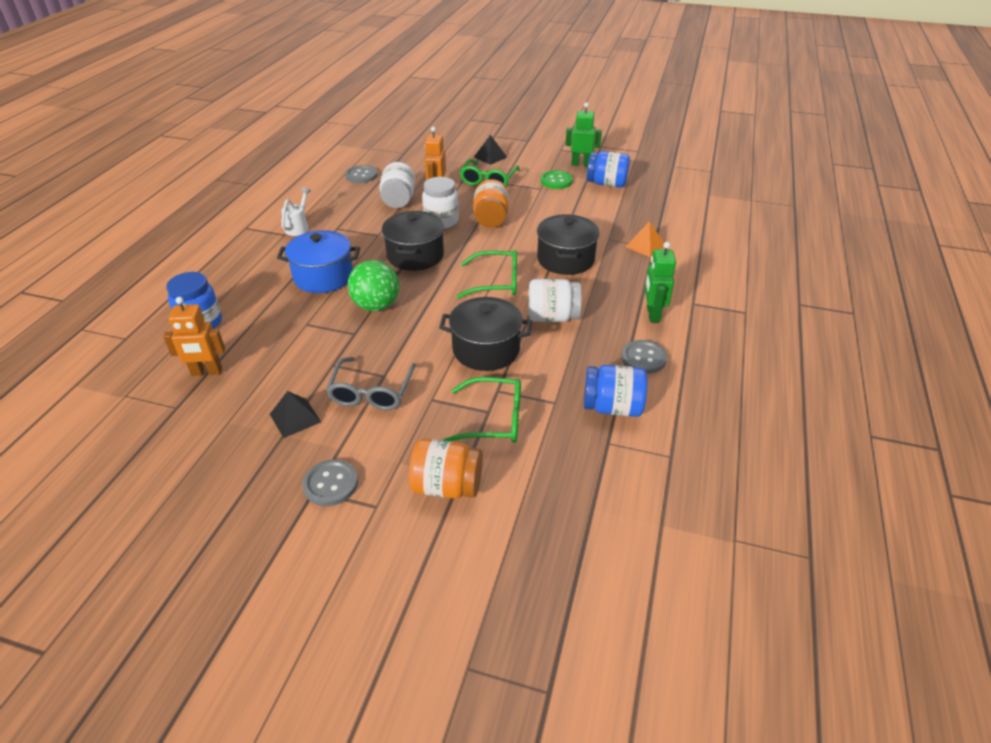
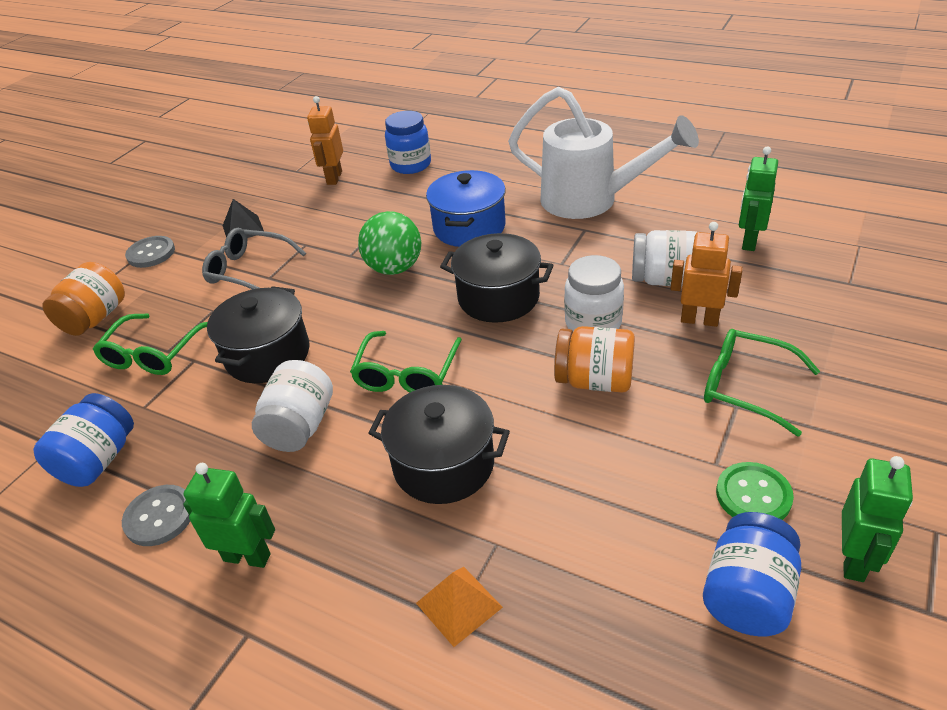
camera: 105 degrees right, 0 degrees up
(299, 227) = (592, 201): white watering can -> white watering can, size x2.39
(361, 175) = (749, 241): grey button -> green robot
(490, 157) = (858, 397): black pyramid -> none

